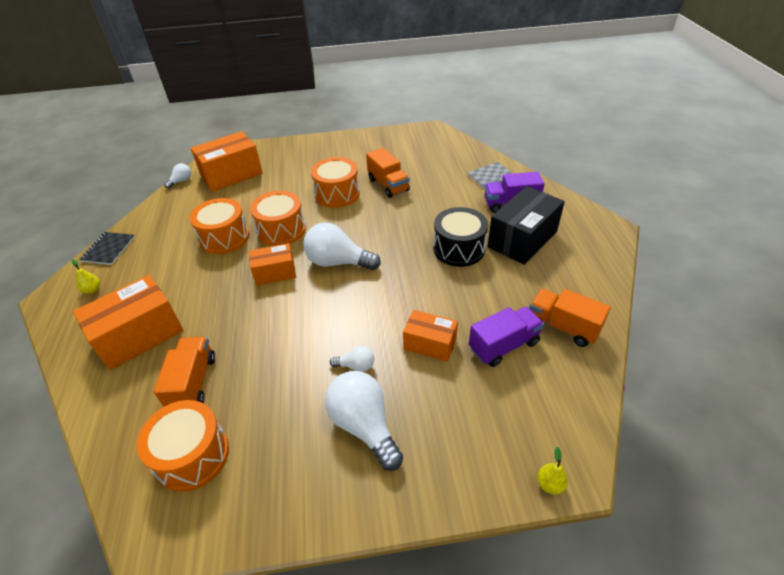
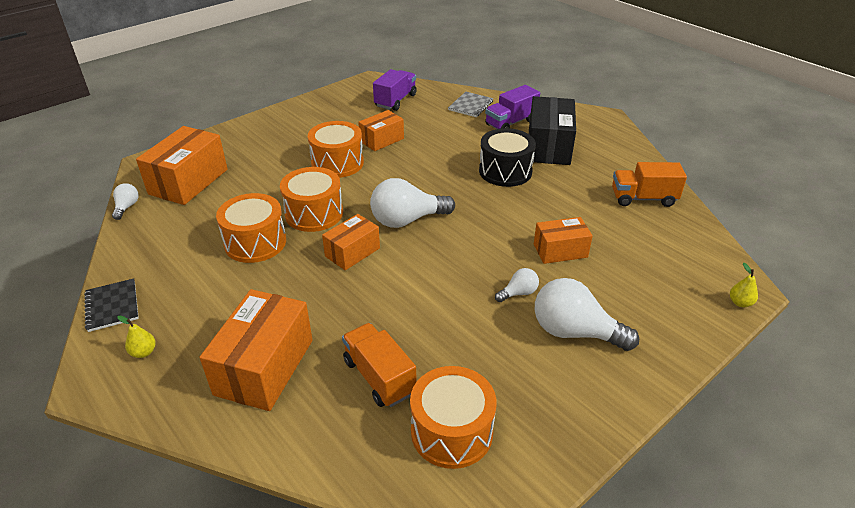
camera: 35 degrees left, 5 degrees down
(388, 185) = (382, 140): orange truck -> orange box
(504, 346) = (616, 228): purple truck -> purple truck (395, 101)

